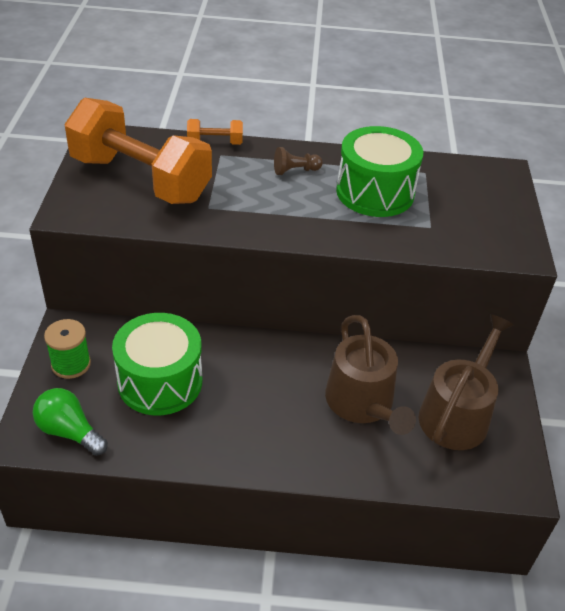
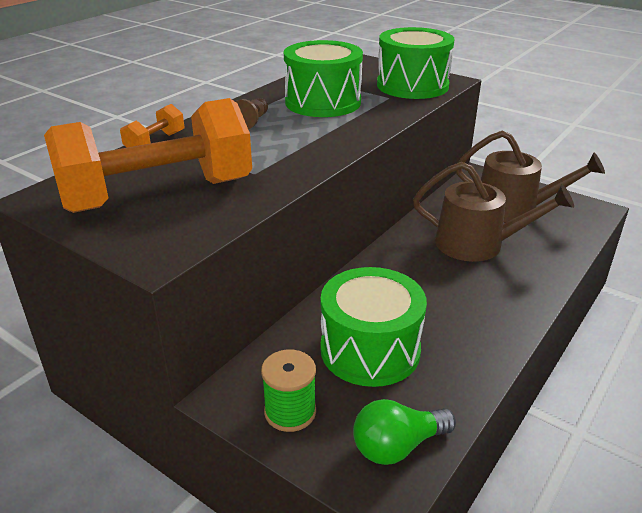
camera: 55 degrees left, 10 degrees down
(457, 414) = (514, 208): brown watering can -> brown watering can turned 135 degrees clockwise
(478, 232) = (412, 85): none -> green drum

